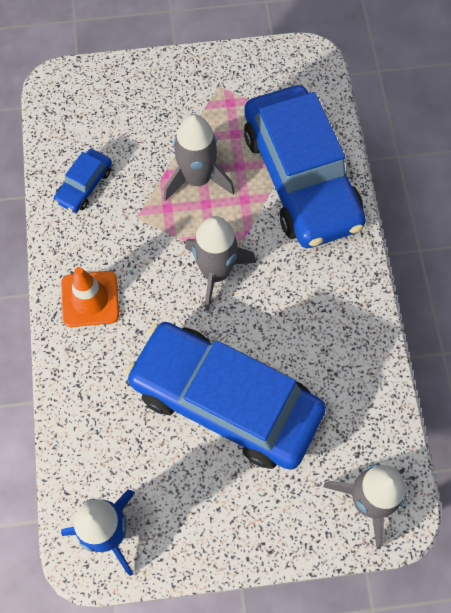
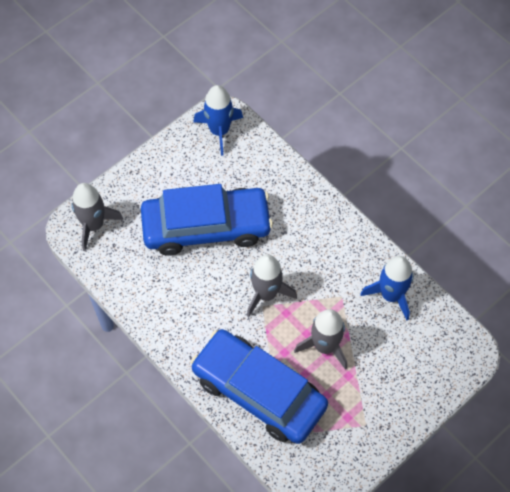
camera: 145 degrees right, 5 degrees down
(84, 185) = (391, 295): blue car -> blue rocket
(90, 299) = (327, 232): orange traffic cone -> none

